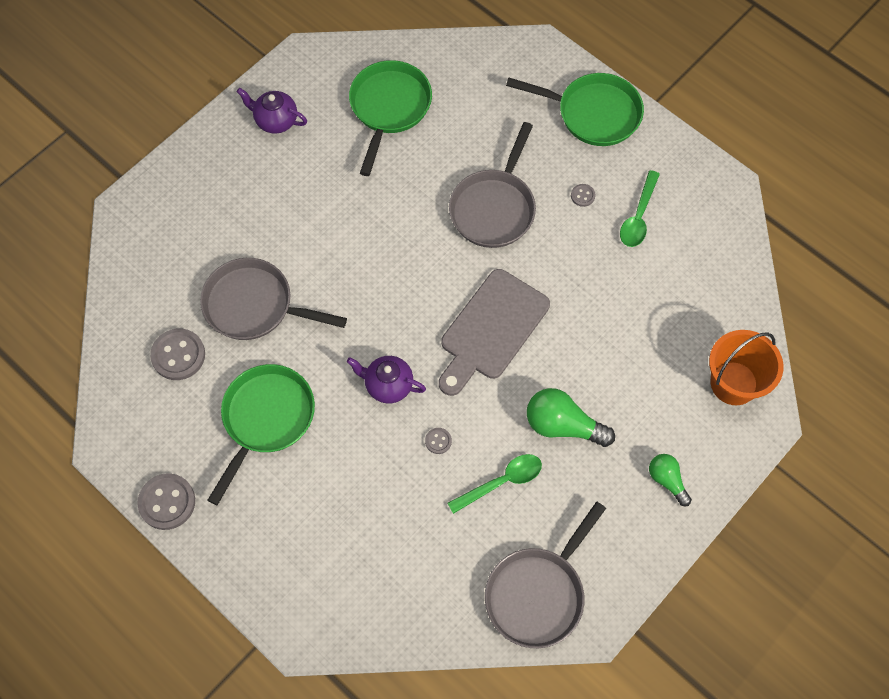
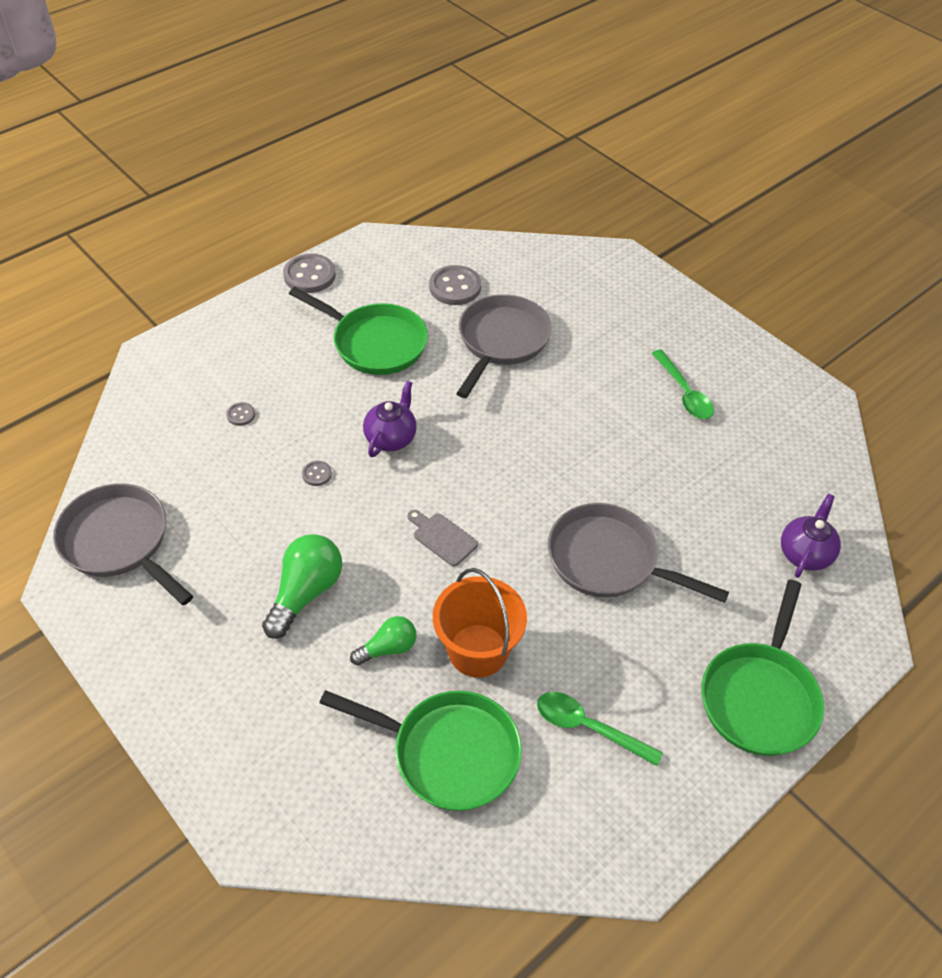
camera: 95 degrees right, 15 degrees down
(275, 121) = (729, 370): purple teapot -> purple teapot (805, 553)
(389, 108) = (754, 470): green pan -> green pan (448, 753)
(491, 329) = (442, 537): grey cutting board -> grey cutting board, size x0.46
(502, 482) = (254, 525): green spoon -> green spoon (684, 393)
(582, 196) = (624, 662): grey button -> grey button (241, 415)
(667, 480) = (205, 694): green light bulb -> green light bulb (388, 648)
(733, 383) = (316, 804): orange bucket -> orange bucket (478, 650)

